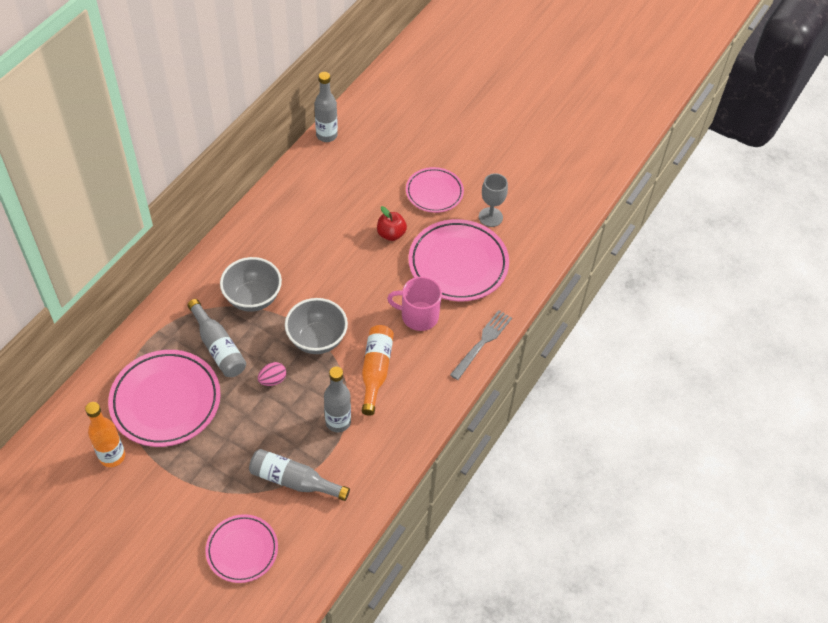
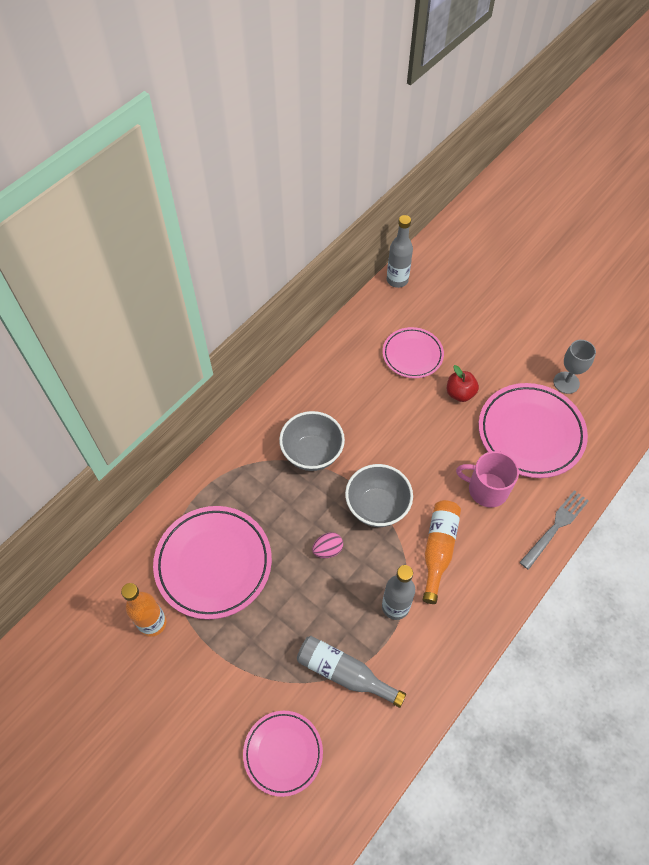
camera: 10 degrees right, 5 degrees up
(218, 347) = (272, 506): grey bottle -> none
(434, 192) = (507, 350): pink plate -> pink plate (412, 355)

